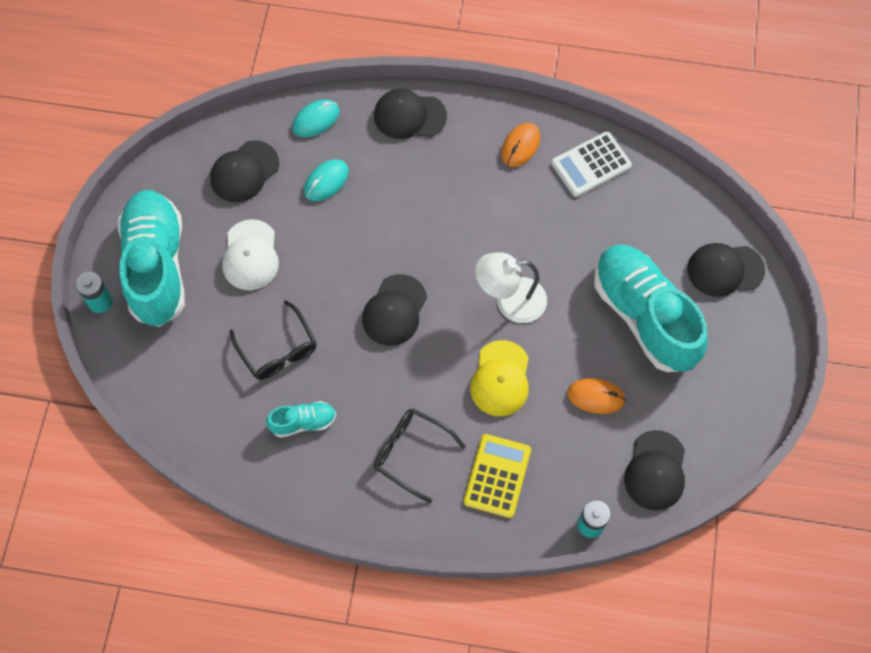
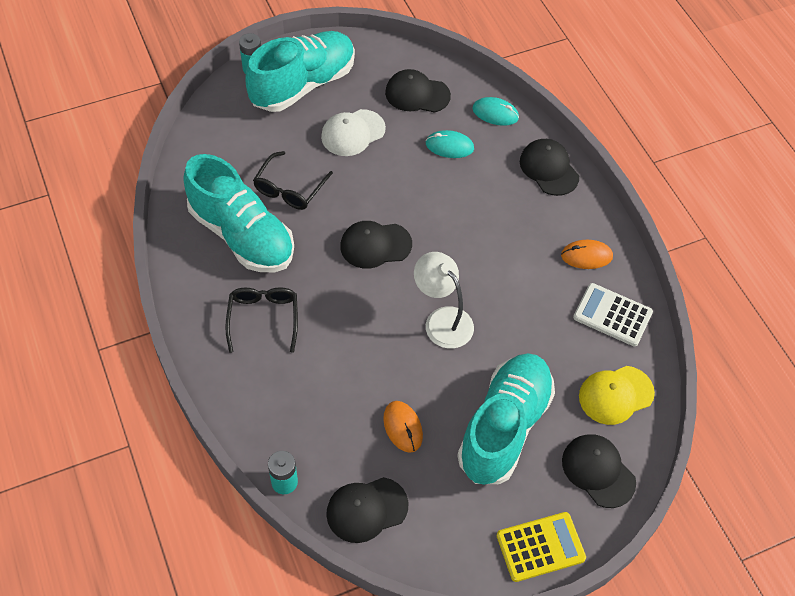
camera: 55 degrees right, 10 degrees down
(303, 422) = (242, 235): turquoise shoe -> turquoise shoe, size x2.26
(497, 476) = (283, 389): yellow calculator -> yellow calculator (540, 547)
(500, 379) = (369, 348): yellow cap -> yellow cap (615, 395)

